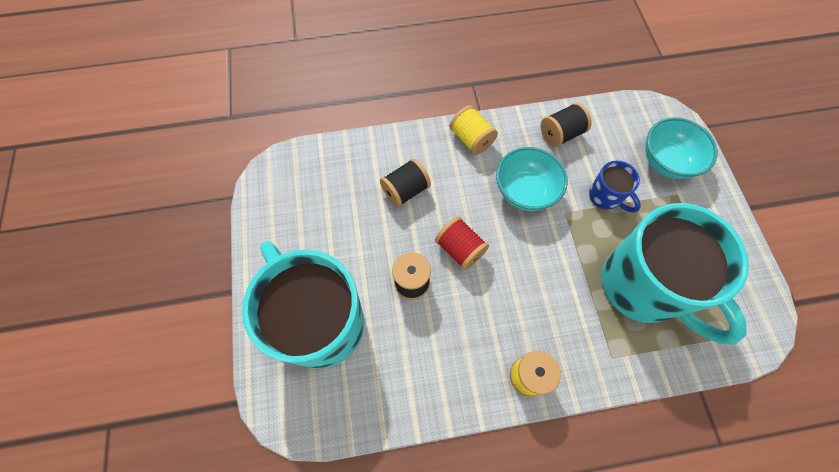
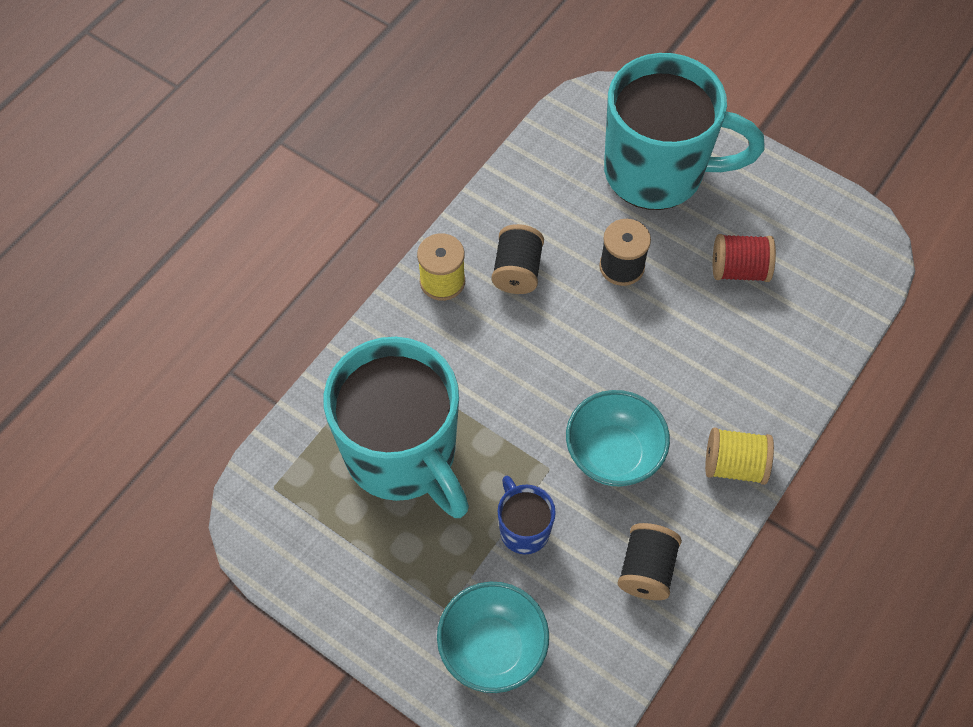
camera: 135 degrees right, 5 degrees down
(405, 190) = (730, 343): black spool -> black spool (517, 271)
(460, 249) = (613, 334): red spool -> red spool (739, 270)
(605, 197) = (523, 529): blue mug -> blue mug turned 60 degrees clockwise
(643, 287) = (403, 455): turquoise mug -> turquoise mug turned 135 degrees counterclockwise

